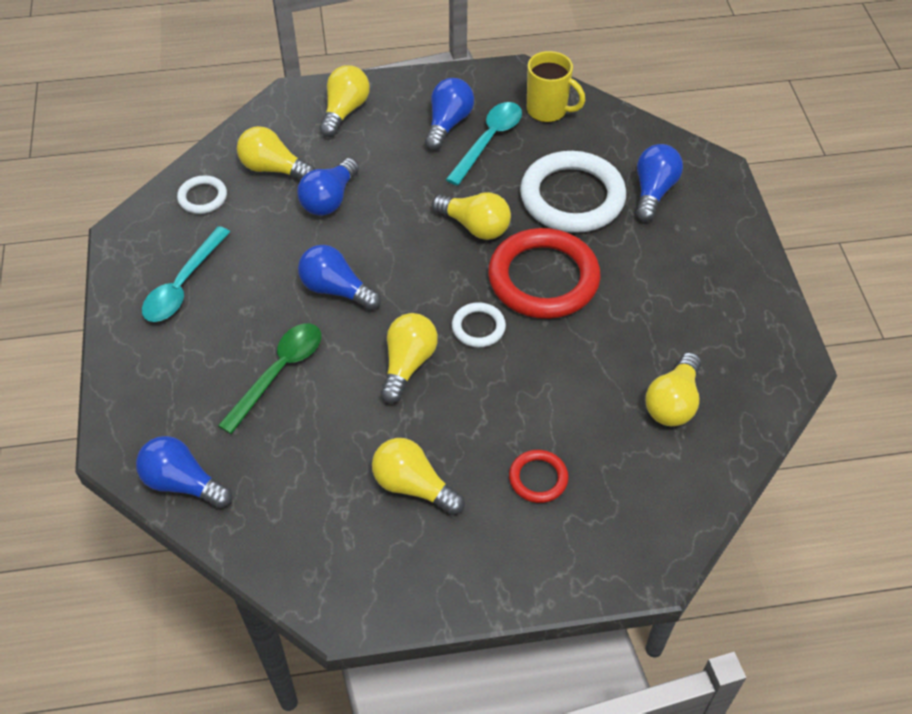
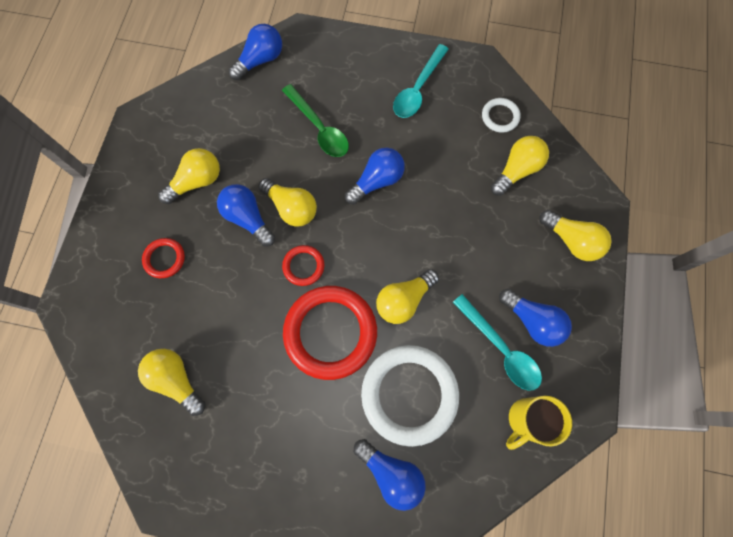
camera: 110 degrees right, 20 degrees up
(183, 285) = (418, 89): turquoise spoon -> turquoise spoon turned 105 degrees counterclockwise
(329, 199) = (469, 201): blue light bulb -> blue light bulb (248, 218)
(478, 327) = (303, 266): white ring -> red ring

